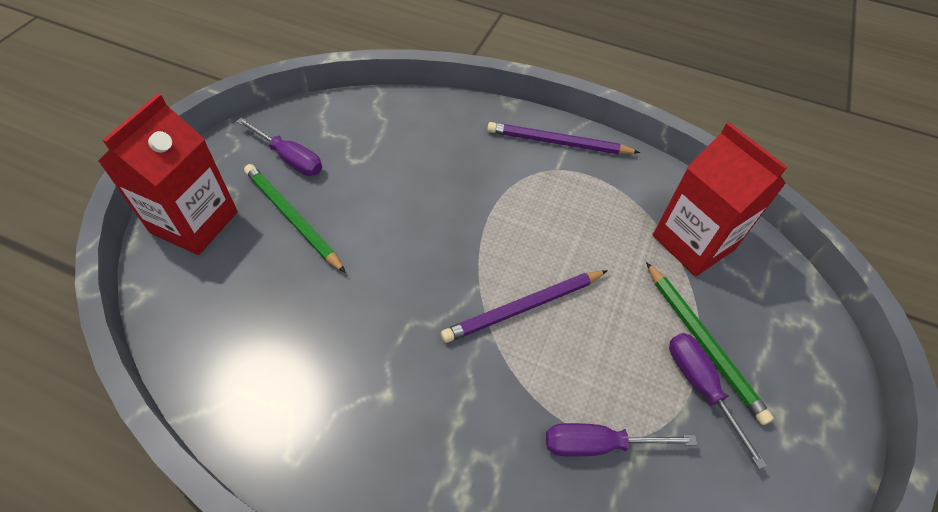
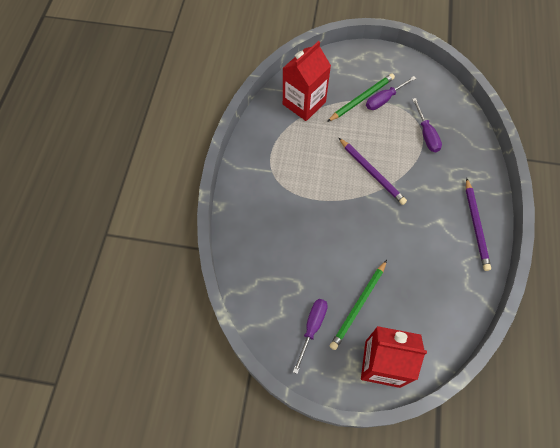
camera: 100 degrees left, 10 degrees up
(558, 143) = (249, 173): purple pencil -> purple pencil (476, 225)

